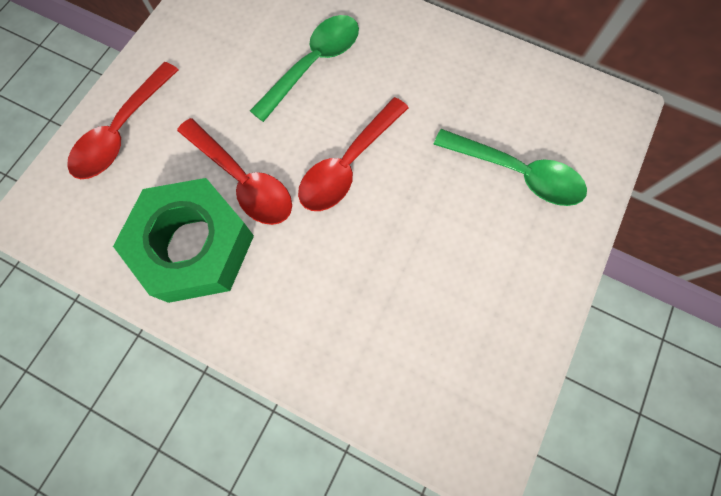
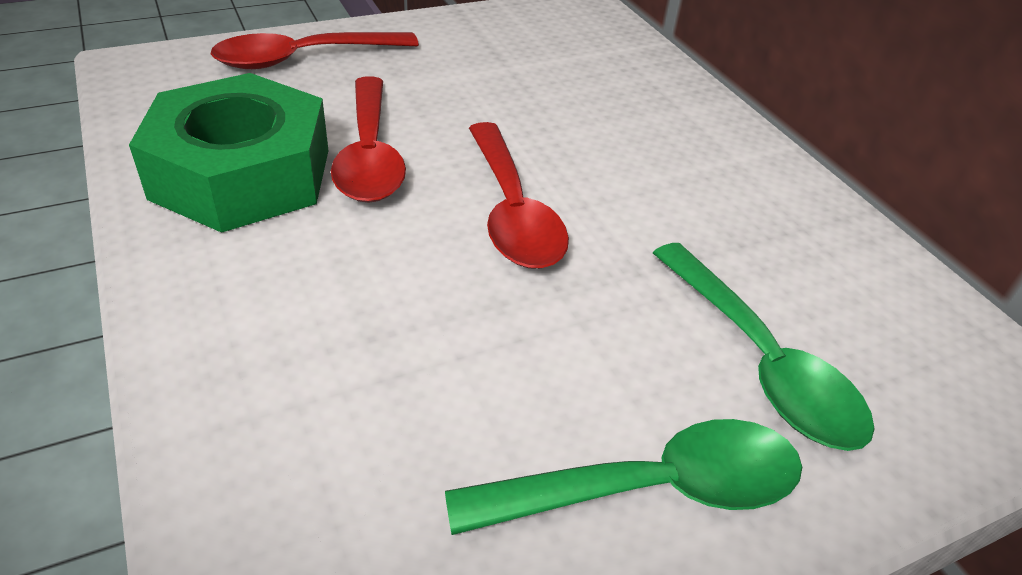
camera: 35 degrees right, 30 degrees down
(314, 64) = (574, 113): green spoon -> green spoon (650, 489)
(348, 164) = (512, 211): red spoon -> red spoon turned 90 degrees counterclockwise

